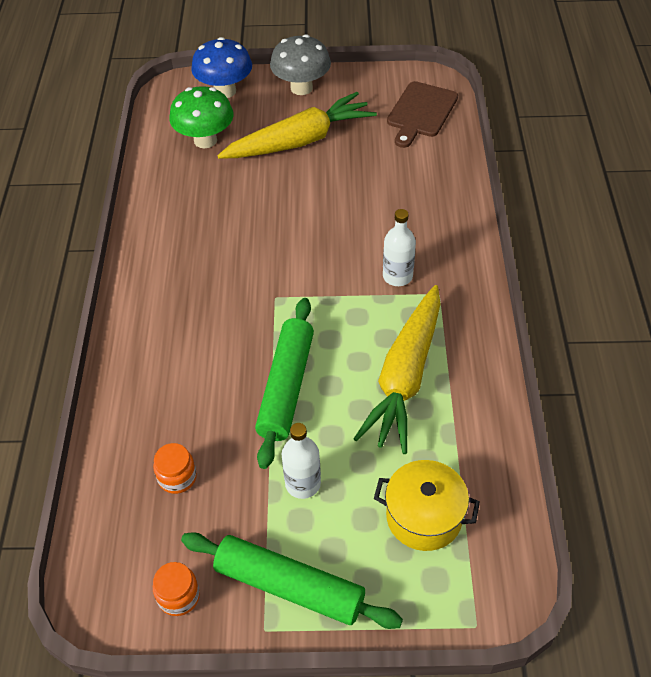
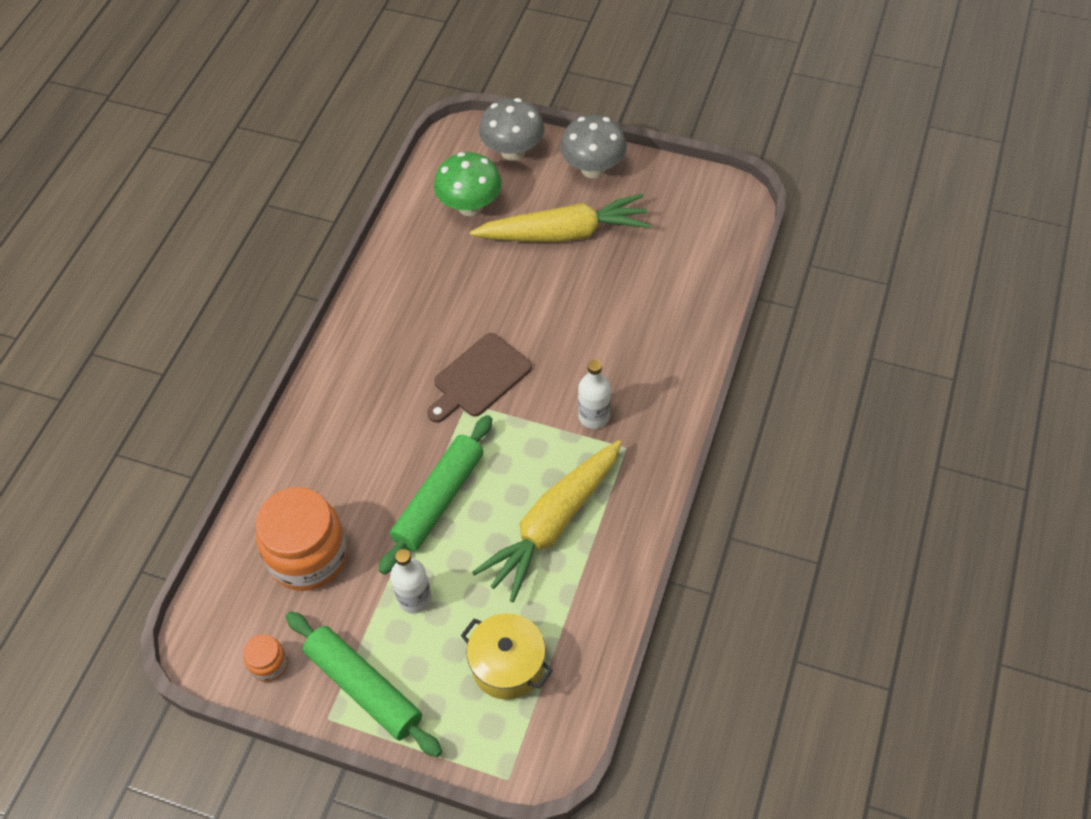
camera: 20 degrees right, 5 degrees up
(177, 477) = (308, 556): orange jar -> orange jar, size x2.20
(225, 91) = (513, 152): blue mushroom -> grey mushroom
(421, 112) = (705, 233): brown cutting board -> brown cutting board (479, 378)

